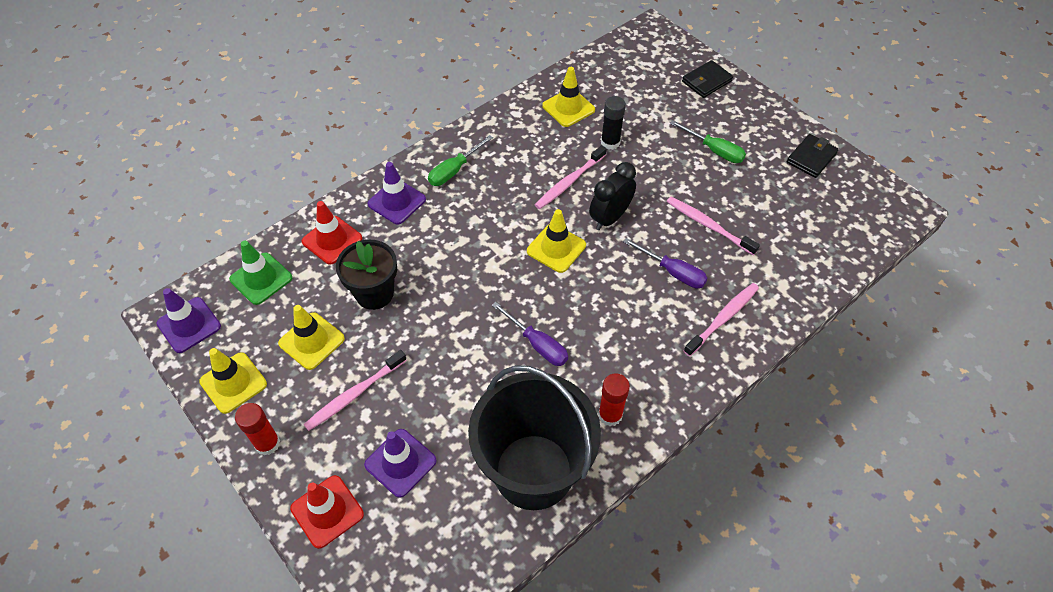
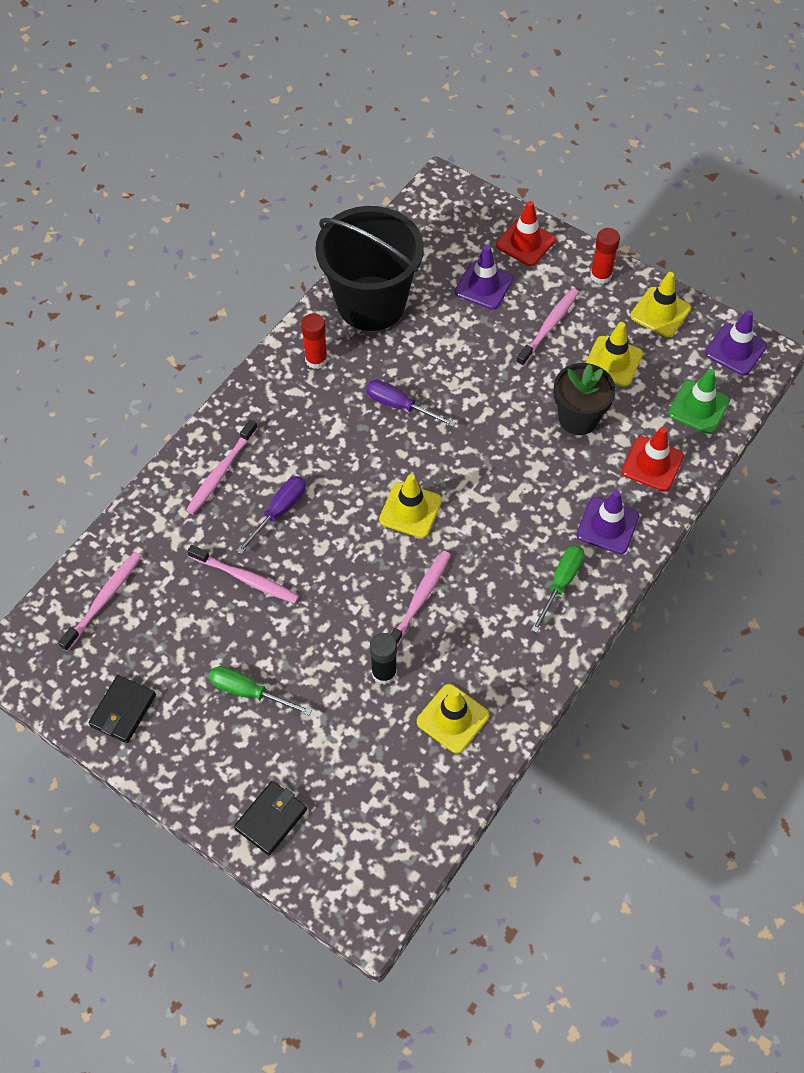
camera: 165 degrees right, 5 degrees up
(610, 218) = (360, 562): black clock -> none
(672, 272) = (279, 511): purple screwdriver -> purple screwdriver turned 105 degrees clockwise
(830, 234) = (104, 599): none -> pink toothbrush

